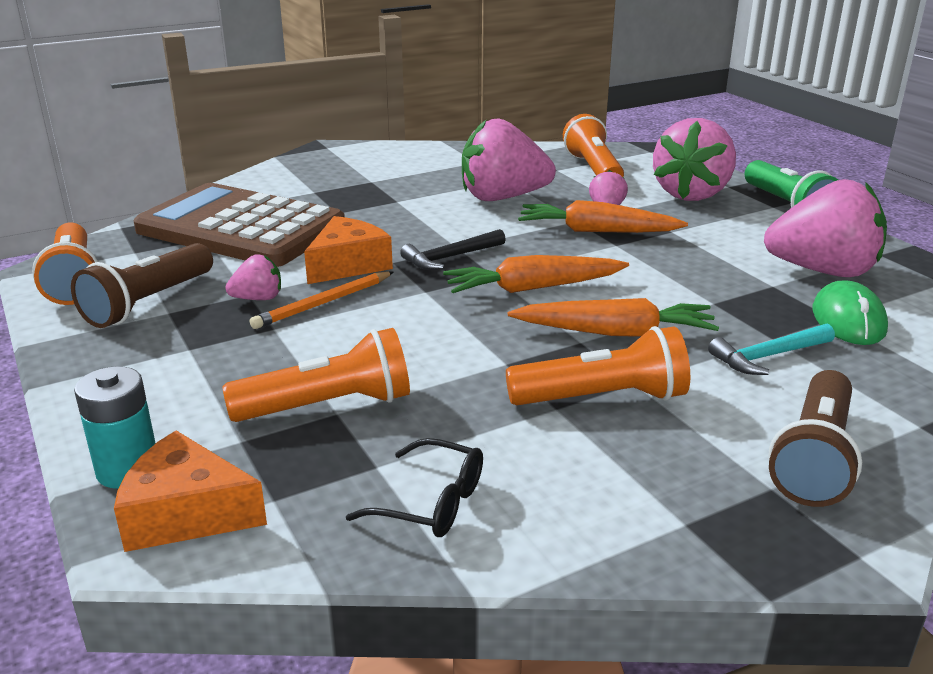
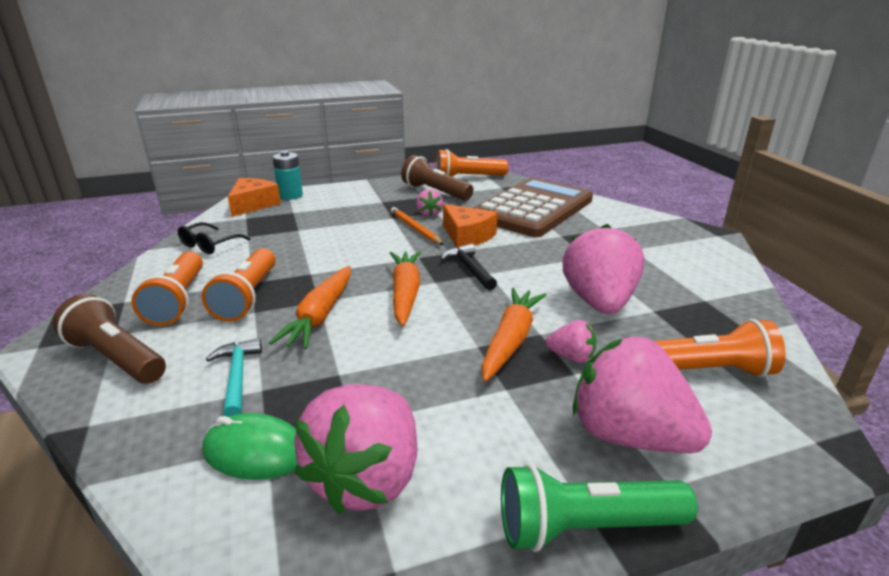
camera: 100 degrees right, 0 degrees up
(328, 405) = (305, 228): orange flashlight -> orange flashlight (178, 301)

